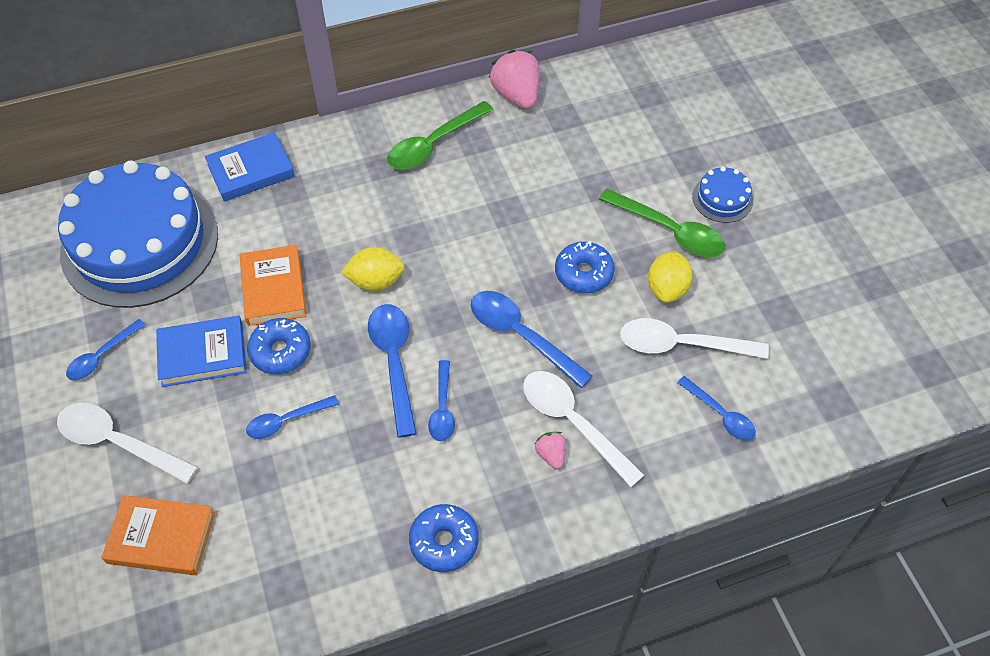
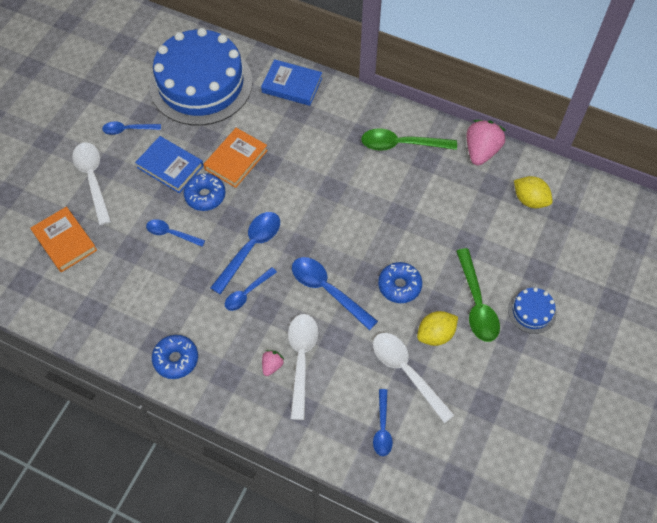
camera: 45 degrees right, 5 degrees up
(375, 281) = (288, 197): yellow lemon -> yellow lemon (529, 200)
(521, 335) = (327, 290): blue spoon -> blue spoon turned 45 degrees counterclockwise

